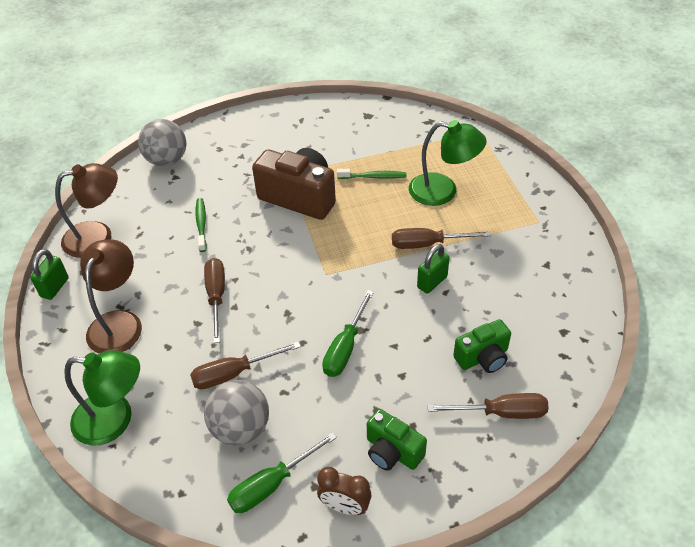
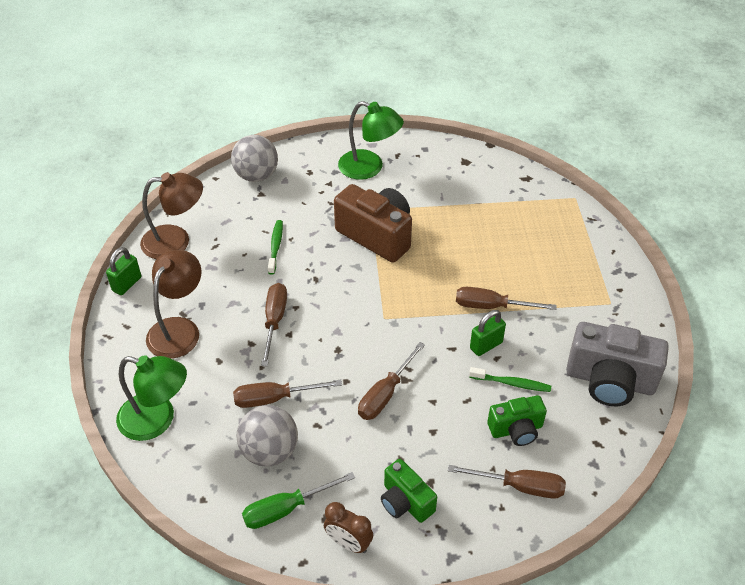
camera: 10 degrees right, 0 degrees up
(345, 347) = (385, 394): green screwdriver -> brown screwdriver
(373, 177) = (455, 227): green toothbrush -> green toothbrush (512, 383)
(443, 191) = (521, 254): green lamp -> green lamp (369, 168)
(558, 293) = (610, 381): none -> grey camera

